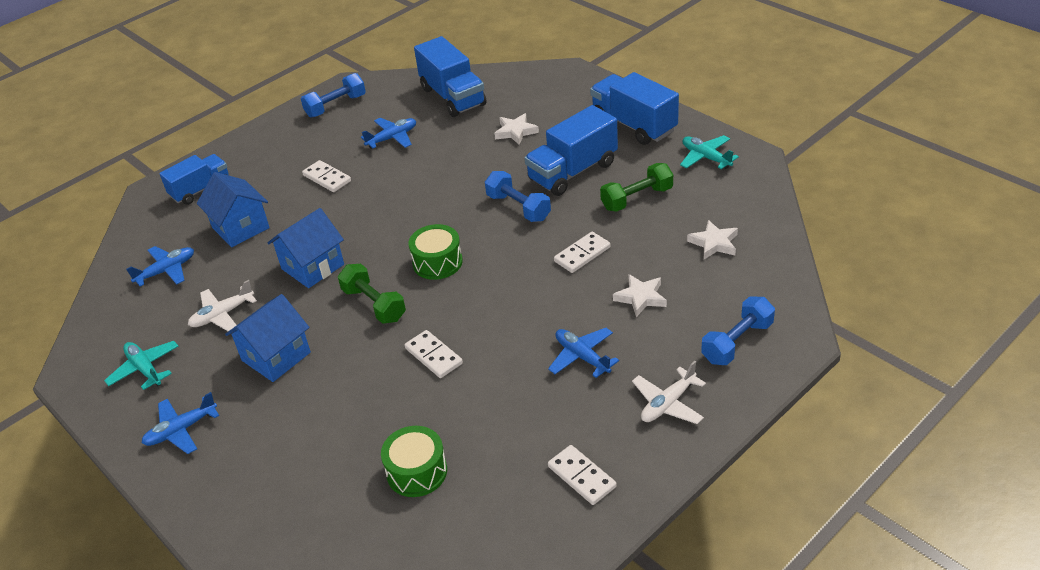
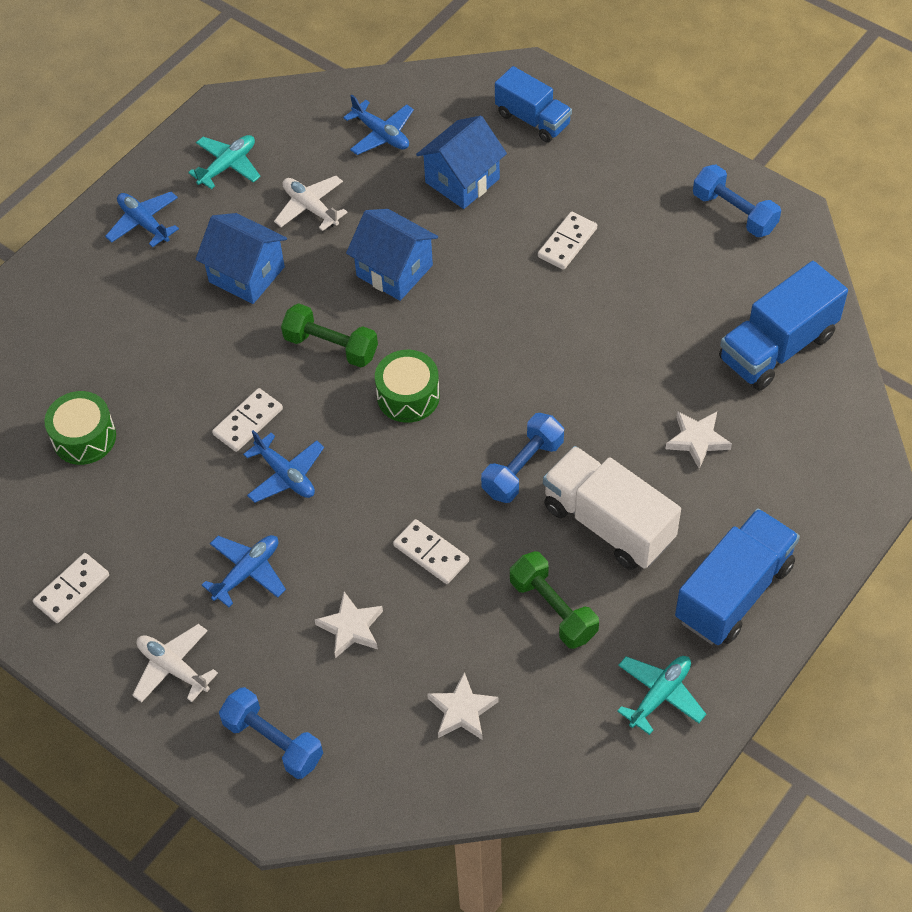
camera: 80 degrees right, 15 degrees up
(374, 304) = (331, 346): green dumbbell -> green dumbbell turned 75 degrees clockwise
(392, 138) = (664, 295): blue plane -> blue plane (285, 475)
(572, 171) = (608, 523): blue truck -> white truck

